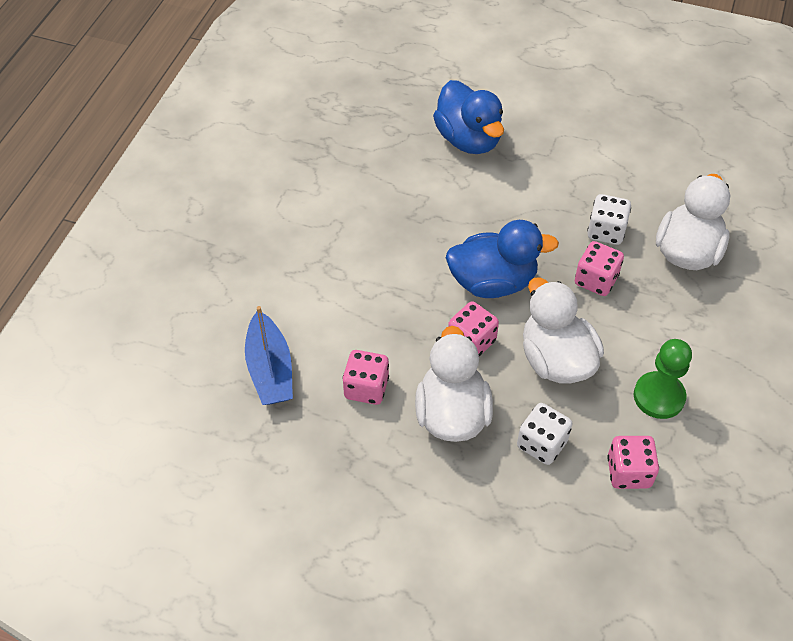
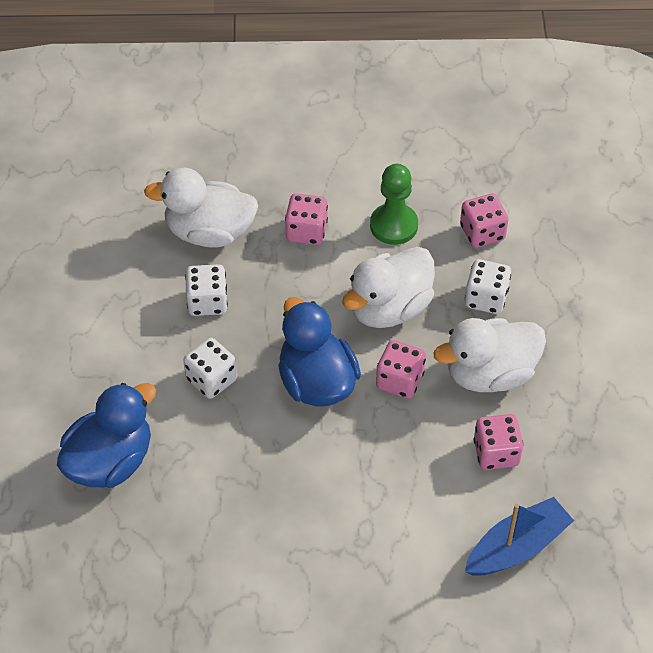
camera: 110 degrees left, 0 degrees up
(522, 214) = (211, 379): none -> white dice
(596, 280) = (277, 297): pink dice -> pink dice (306, 231)

